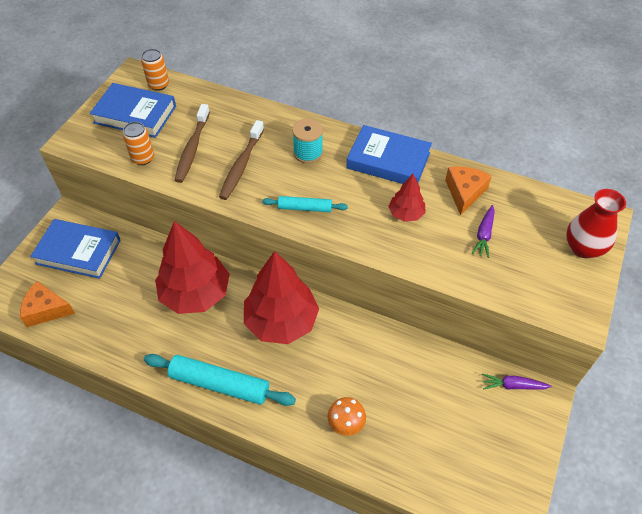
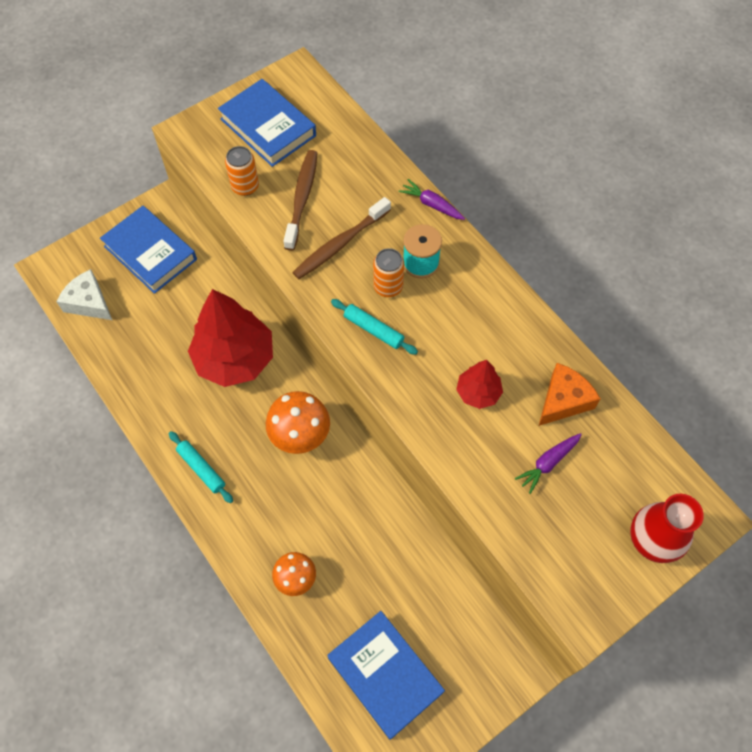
camera: 30 degrees right, 10 degrees up
(46, 310) = (89, 302): orange cheese -> white cheese
(158, 85) = (314, 99): orange can -> orange can (388, 287)
(192, 148) = (302, 198): brown toothbrush -> brown toothbrush turned 150 degrees clockwise
(219, 384) = (201, 469): turquoise rolling pin -> turquoise rolling pin, size x0.56
(281, 321) = (300, 435): red tree -> orange mushroom
(388, 160) = (504, 316): blue book -> blue book (385, 675)
(513, 386) = (493, 639): purple carrot -> purple carrot (431, 204)

